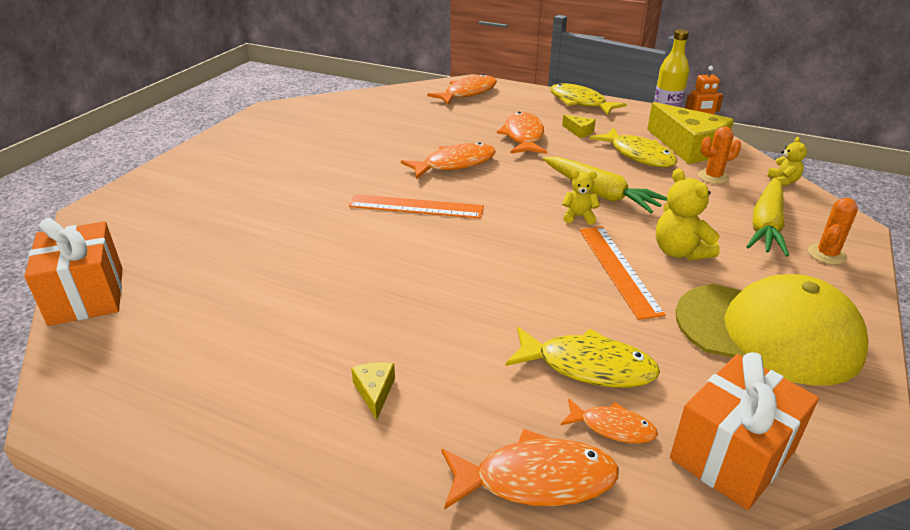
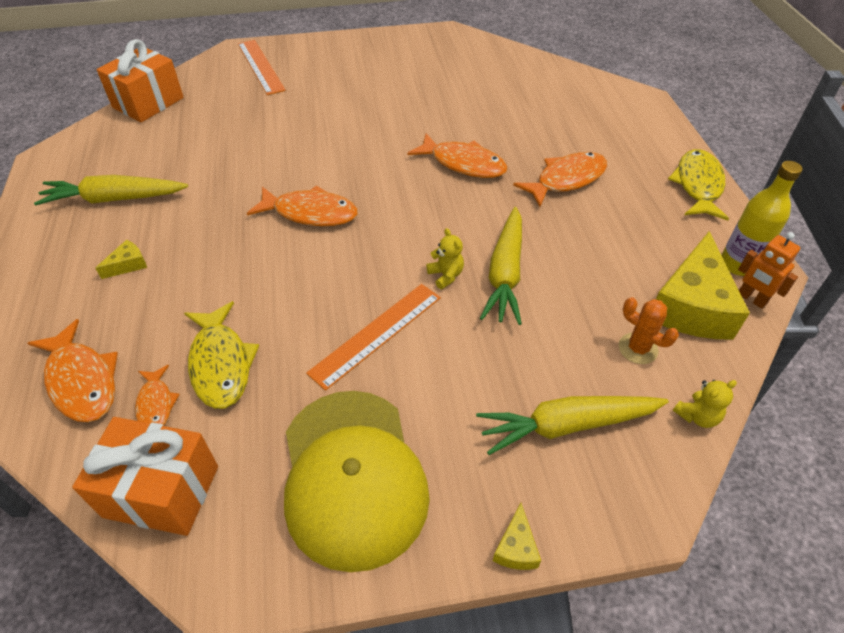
camera: 55 degrees right, 15 degrees up
(240, 372) = (114, 199): none -> yellow carrot
(416, 207) = (370, 176): orange ruler -> orange ruler (260, 66)
(467, 93) = (616, 108): orange fish -> orange fish (310, 213)
(579, 131) = (624, 211): yellow cheese -> yellow cheese (516, 547)
(638, 155) = (621, 272): yellow fish -> none
(679, 252) = (445, 368): yellow teddy bear -> none
(827, 254) = (551, 498): orange cactus -> none

